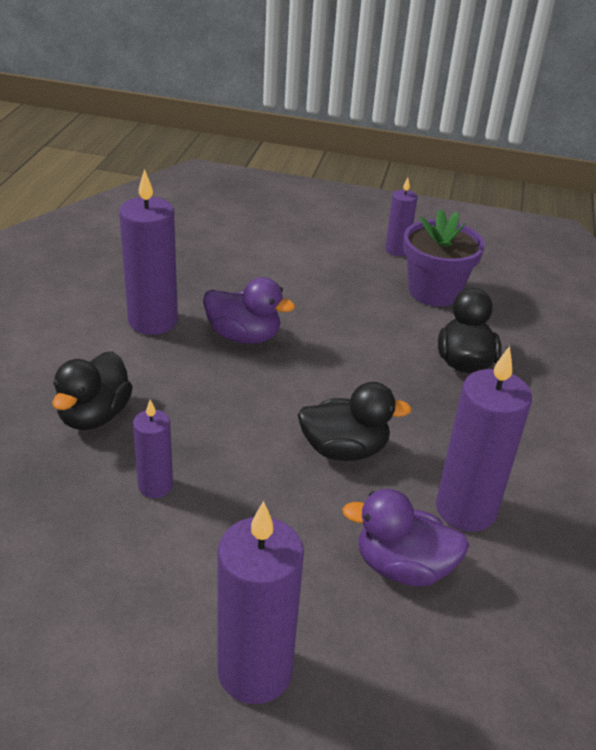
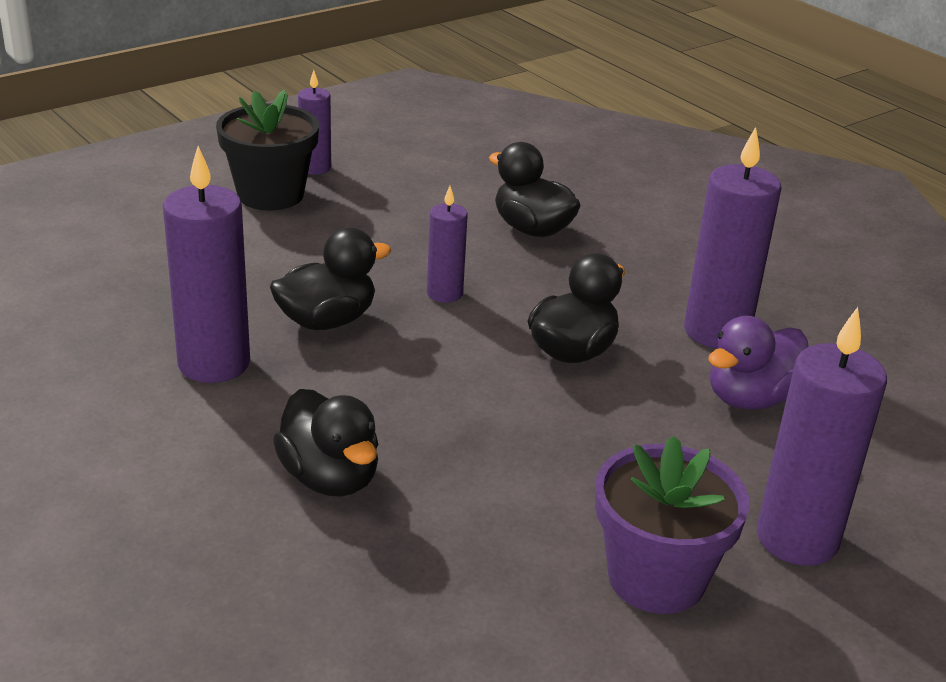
camera: 50 degrees left, 5 degrees down
(155, 486) = (495, 486): purple candle -> purple candle (444, 293)
(244, 336) = (327, 321): purple duck -> black duck
(343, 251) = (270, 194): none -> black flower pot
(434, 291) = (411, 186): purple flower pot -> purple flower pot (656, 578)

